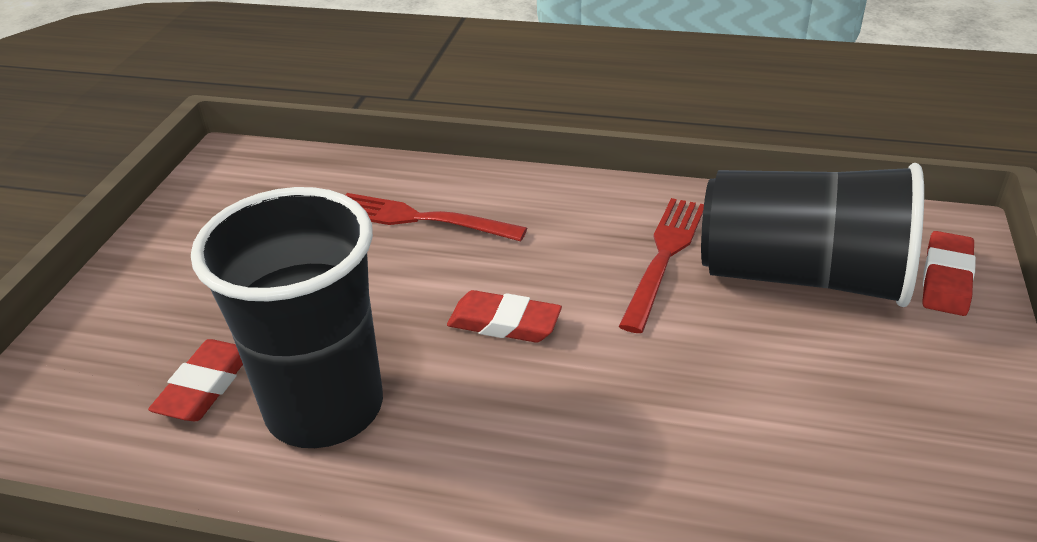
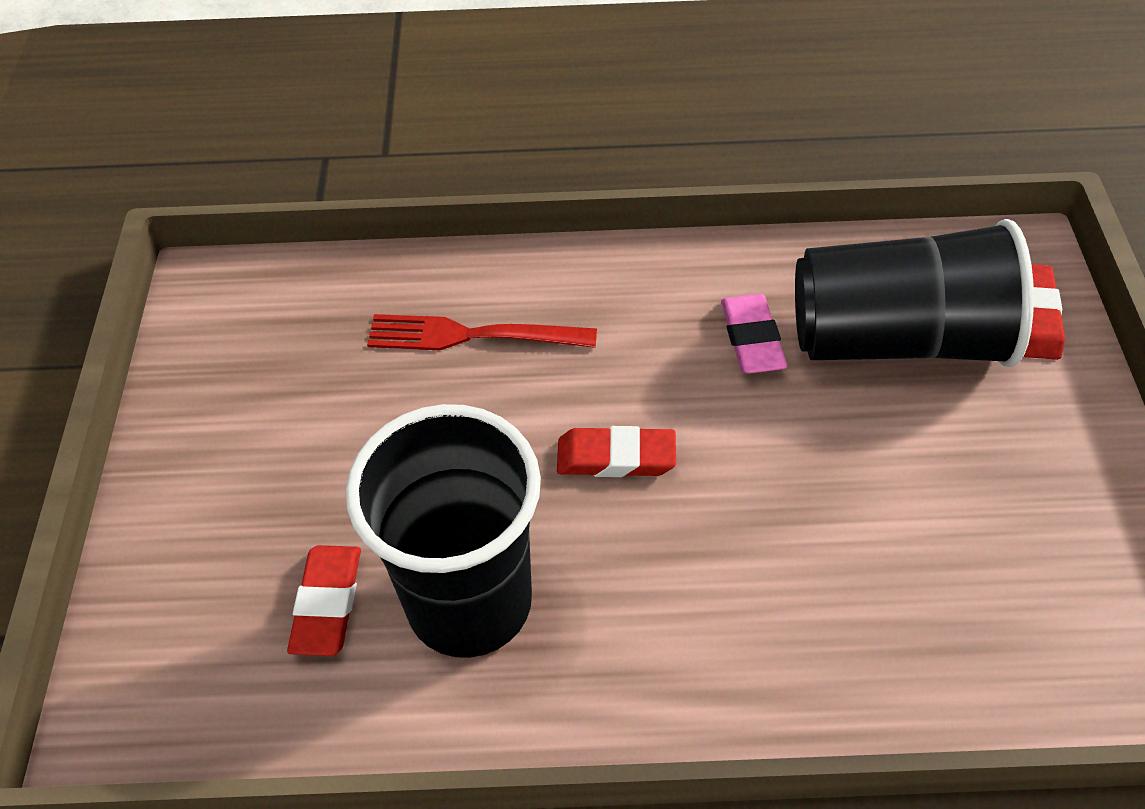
camera: 15 degrees left, 15 degrees up
(664, 256) = (751, 339): red fork -> pink eraser

